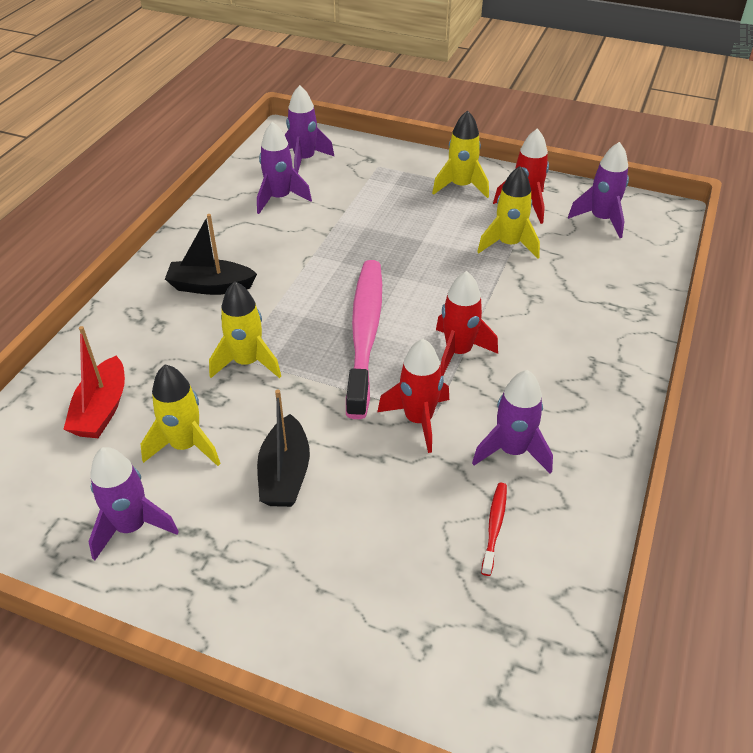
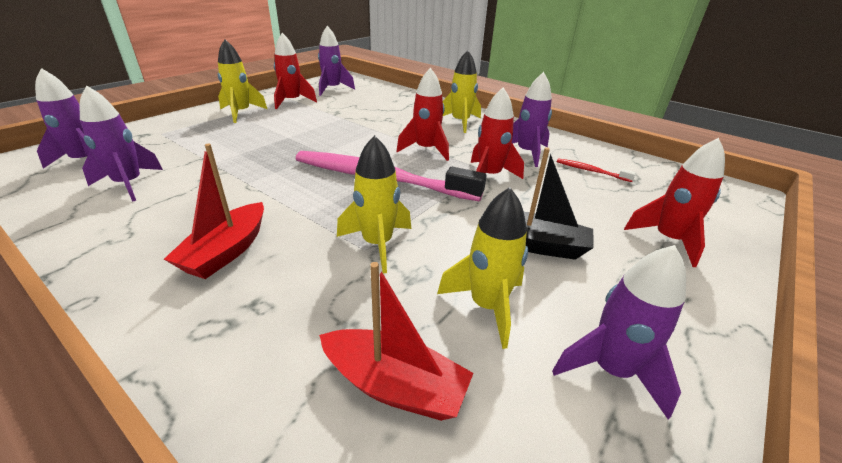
camera: 75 degrees left, 10 degrees down
(211, 286) = (226, 251): black boat -> red boat
(339, 597) = (668, 240): none -> red rocket
(508, 245) = (327, 114): yellow rocket -> yellow rocket (460, 122)

